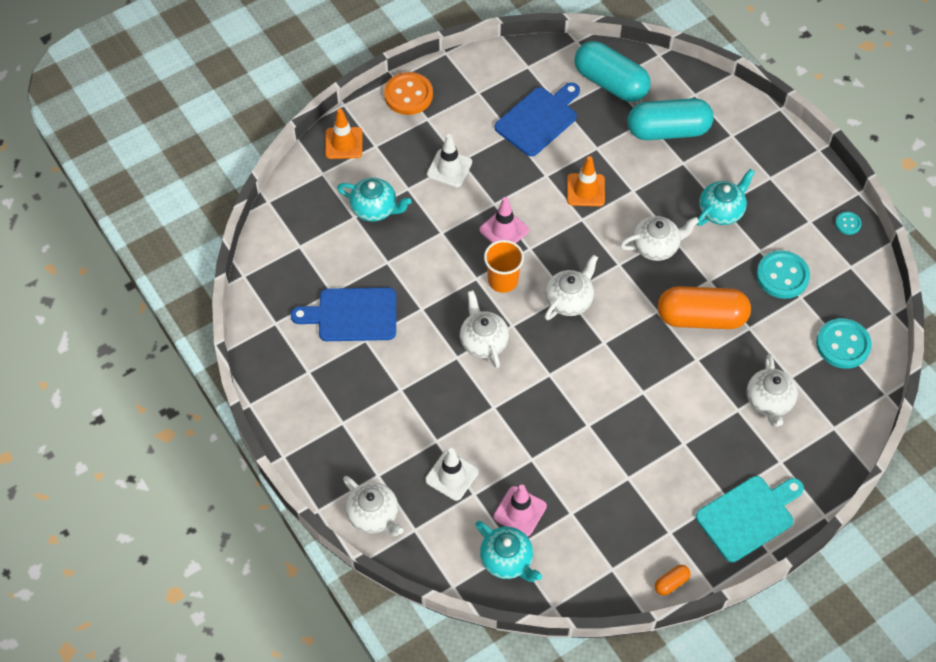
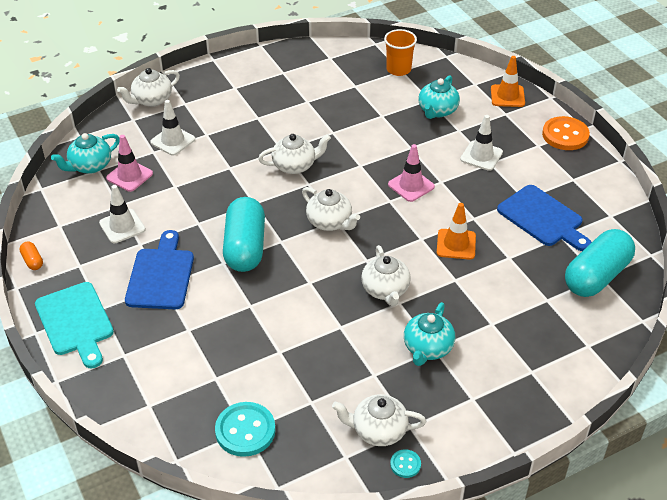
camera: 95 degrees right, 15 degrees down
(352, 315) = (331, 95): blue cutting board -> blue cutting board (161, 275)
(503, 280) = (356, 181): orange cup -> orange cup (398, 69)
(604, 501) = (122, 226): none -> white traffic cone
(668, 130) = (535, 316): turquoise capsule -> turquoise capsule (245, 247)
(701, 317) = (297, 315): orange capsule -> none
(721, 211) = (427, 348): turquoise teapot -> turquoise teapot turned 60 degrees clockwise
(769, 401) = (192, 355): white teapot -> white teapot (378, 430)
(782, 276) = (339, 389): turquoise button -> none

